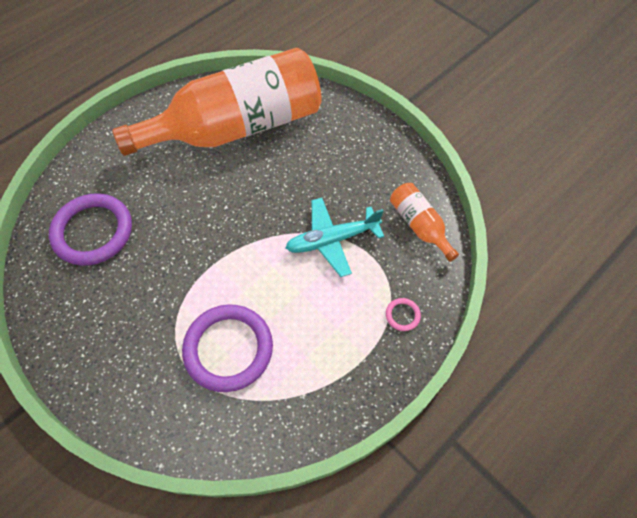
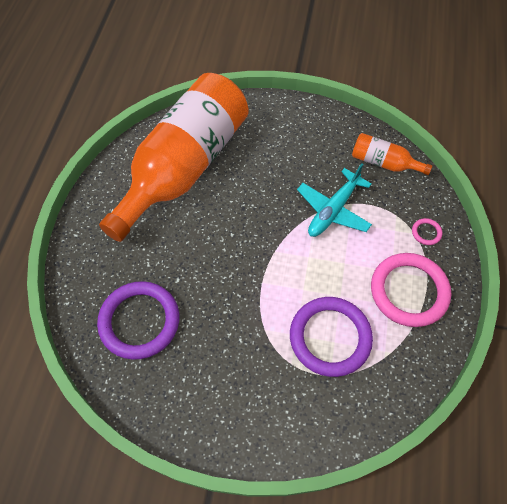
camera: 35 degrees left, 0 degrees up
(336, 357) = (409, 291): none -> pink ring

